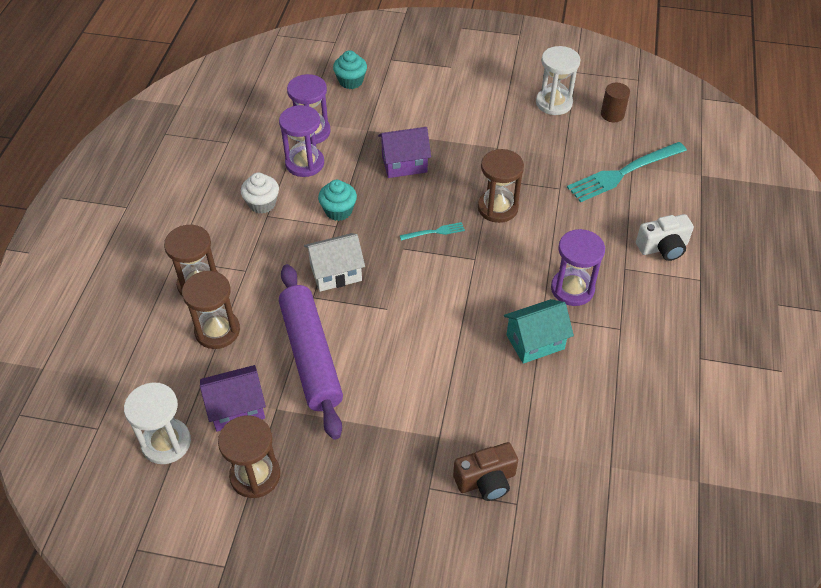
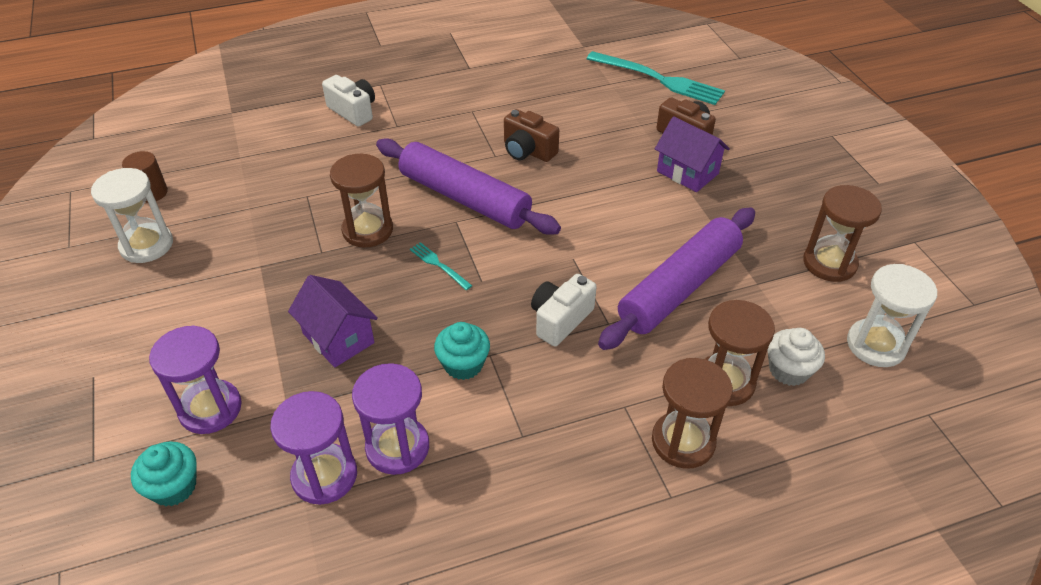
camera: 120 degrees left, 5 degrees down
(237, 408) = (788, 312): purple house -> purple house (687, 172)
(262, 204) = (506, 454): white cupcake -> white cupcake (788, 370)
(336, 273) = (560, 320): white house -> white camera
(498, 274) = (464, 198): none -> purple rolling pin
(535, 342) = (528, 151): turquoise house -> brown camera
(572, 289) = (447, 148): purple hourglass -> purple hourglass (210, 409)
(623, 173) = (256, 159): turquoise fork -> turquoise fork (659, 79)

